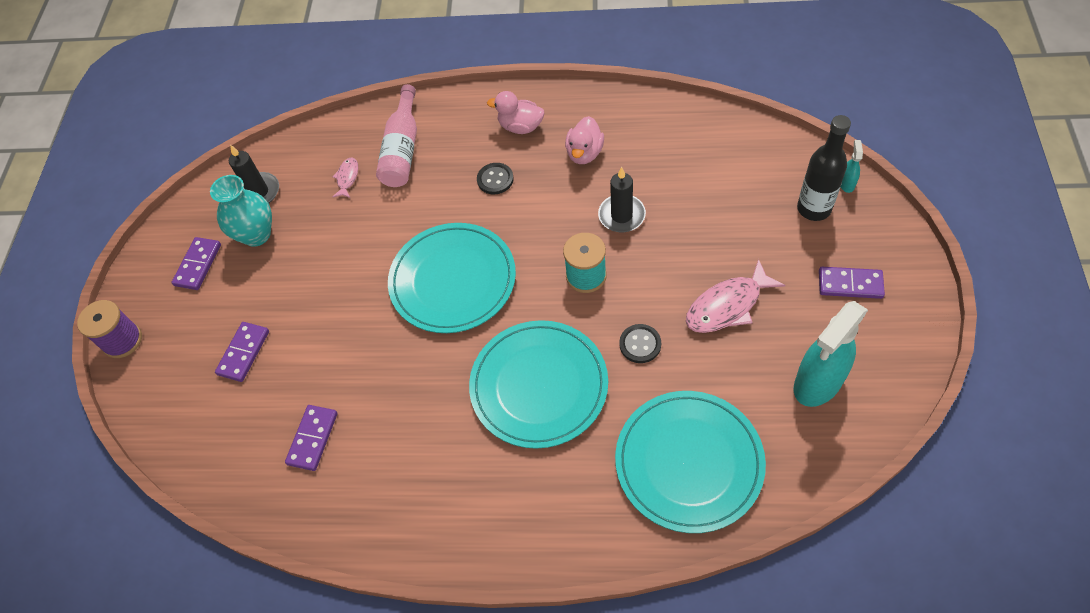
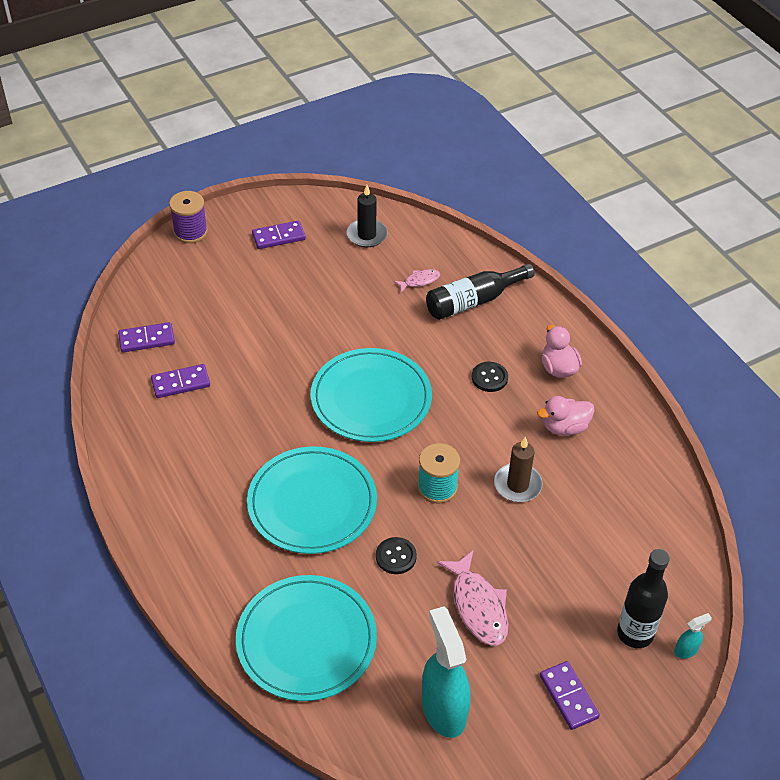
camera: 50 degrees right, 10 degrees down
(244, 353) = (224, 305): purple domino -> purple domino (146, 339)
(256, 234) = (328, 255): turquoise vase -> none
(402, 149) = (474, 301): pink bottle -> black bottle
(621, 215) = (517, 485): black candle -> brown candle
(727, 306) = (478, 606): pink fish -> pink fish turned 135 degrees counterclockwise
(817, 383) = (443, 709): turquoise spray bottle -> turquoise spray bottle turned 60 degrees clockwise

